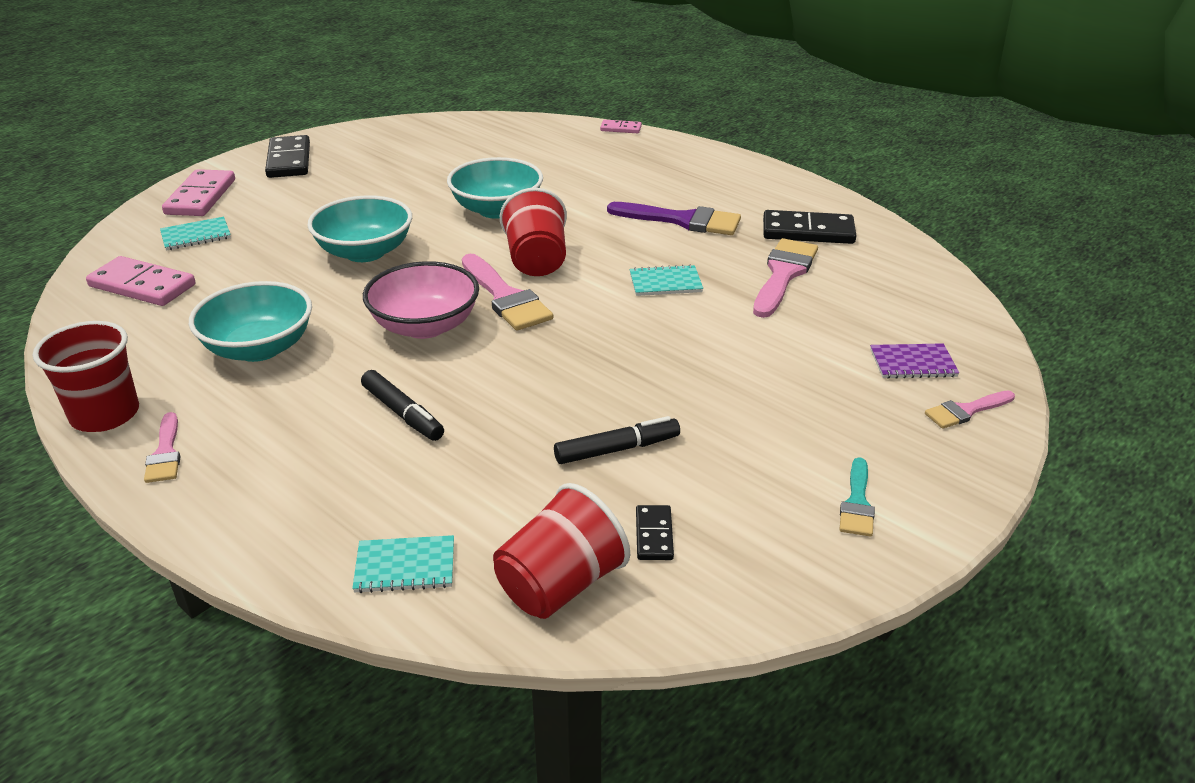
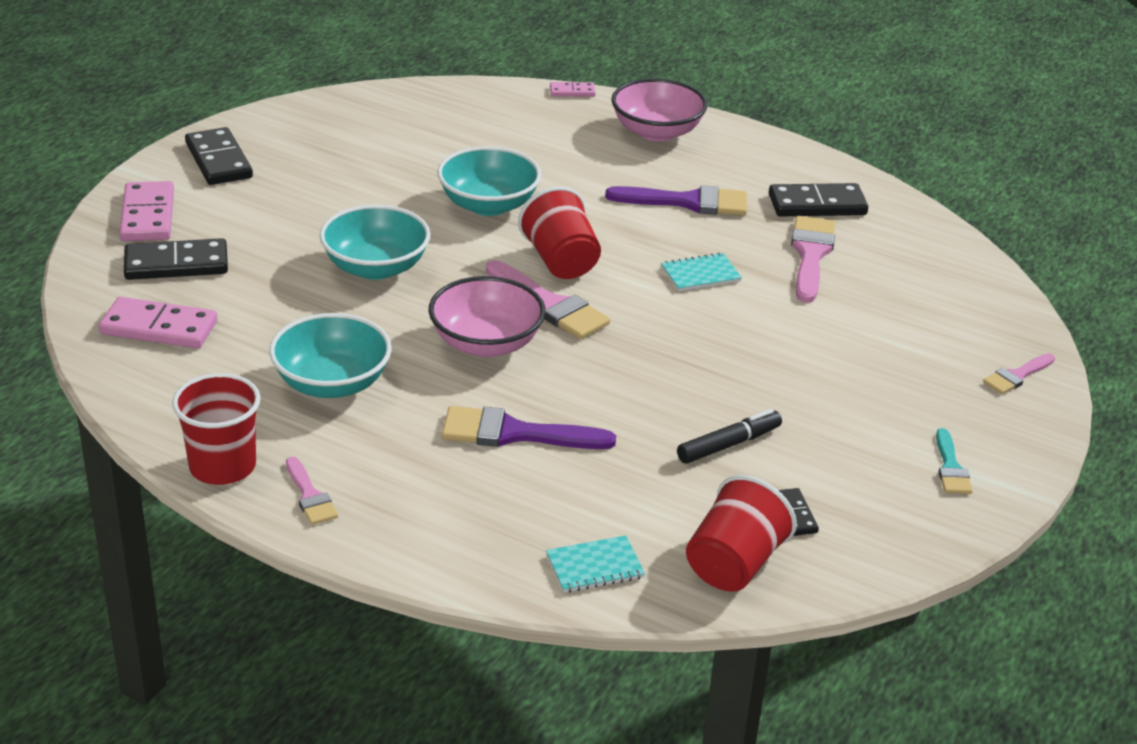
camera: 15 degrees left, 0 degrees up
(196, 235) = (176, 264): turquoise notebook -> black domino
(403, 413) = (515, 433): black marker -> purple brush
(681, 163) = (656, 132): none -> pink bowl
(913, 363) = (958, 335): purple notebook -> none

